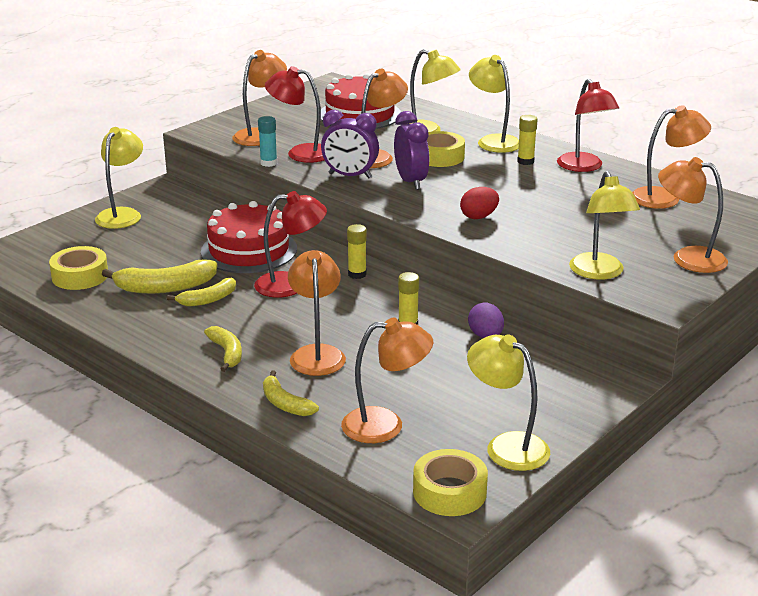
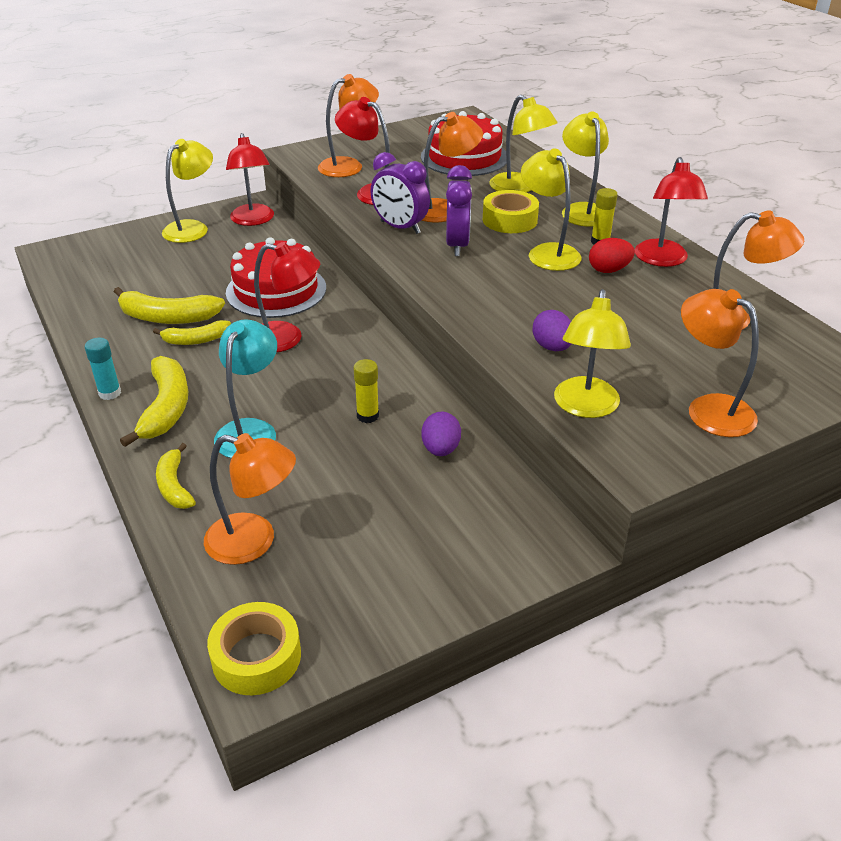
camera: 20 degrees right, 10 degrees up
(80, 276) = (104, 288): yellow tape -> none
(177, 199) = (253, 220): none -> red lamp
(227, 353) = (166, 408): yellow banana -> yellow banana, size x1.59
(268, 163) = (331, 199): turquoise glue stick -> turquoise glue stick (110, 393)
(317, 354) = (251, 430): orange lamp -> turquoise lamp
(357, 274) = (360, 340): yellow glue stick -> none
(479, 217) = (498, 303): red egg -> red egg (608, 270)
(506, 446) = (363, 609): yellow lamp -> yellow lamp (548, 252)
(544, 239) = (552, 347): none -> purple egg

